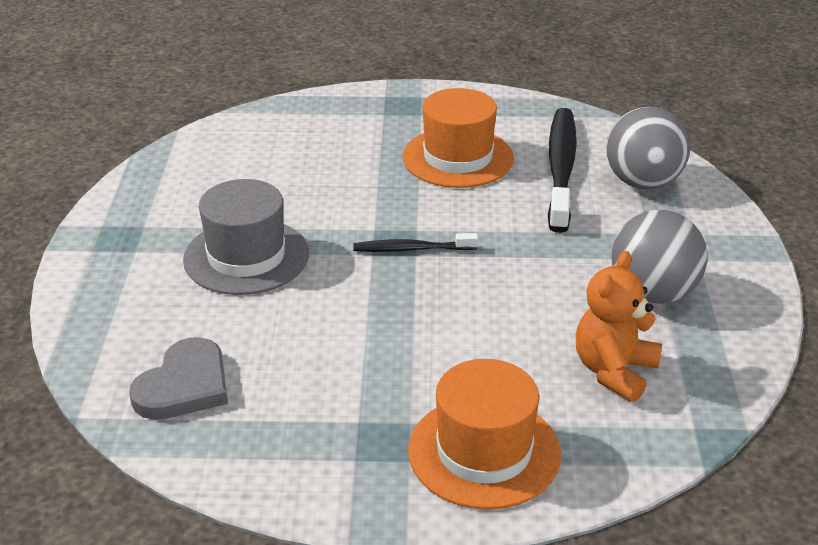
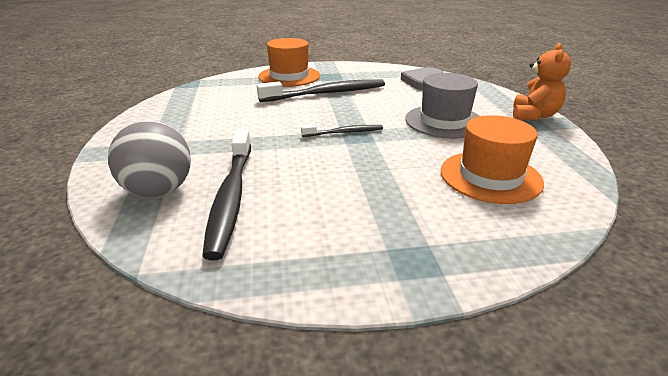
camera: 170 degrees right, 5 degrees down
(412, 362) = (326, 93): none -> black toothbrush
(458, 158) = (329, 198): orange hat -> orange hat (490, 176)
(614, 371) = (227, 97): orange teddy bear -> orange teddy bear (534, 115)
(653, 293) = (191, 124): grey ball -> none

